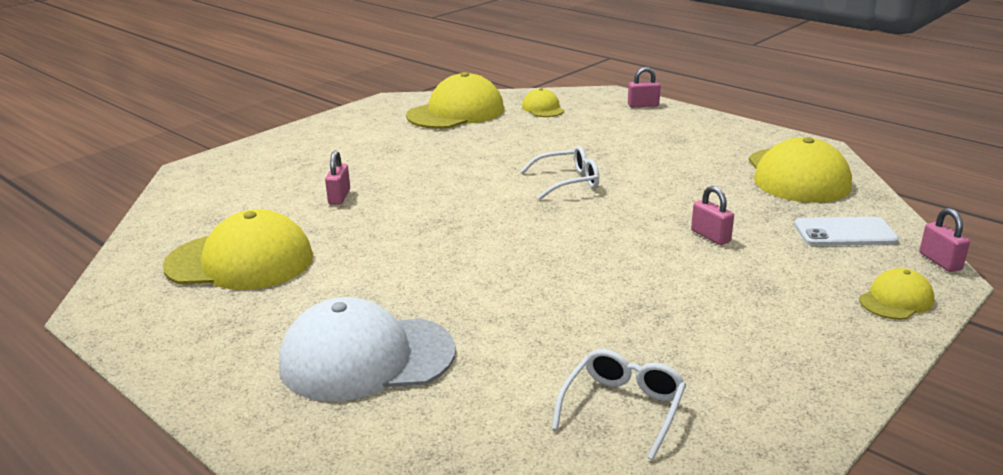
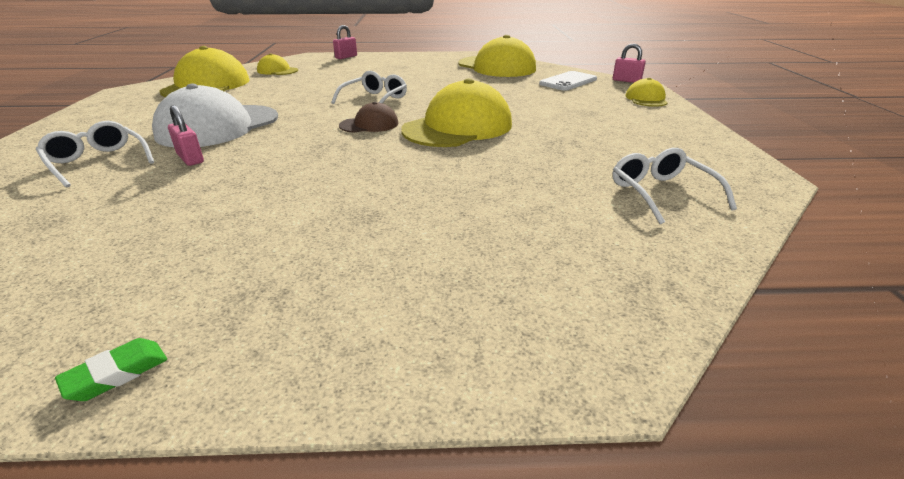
camera: 45 degrees left, 5 degrees up
(135, 333) = (117, 374): none -> green eraser
(240, 261) = (159, 241): yellow cap -> yellow cap (458, 127)
(287, 177) = (98, 162): none -> white glasses
(366, 358) = (446, 251): white cap -> white cap (218, 126)
(511, 212) = (369, 124): none -> brown cap
(710, 236) = (514, 100): pink padlock -> none

